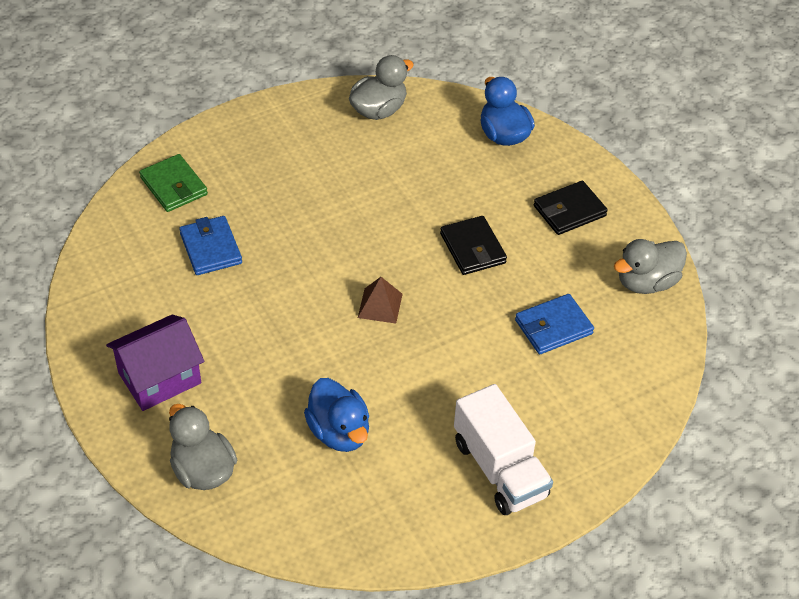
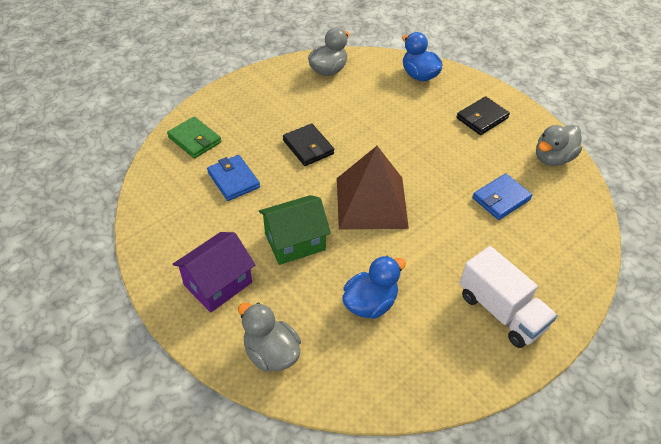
camera: 10 degrees left, 0 degrees up
(267, 341) = (295, 242): none -> green house
(339, 432) = (370, 303): blue duck -> blue duck turned 90 degrees counterclockwise
(380, 305) = (371, 202): brown pyramid -> brown pyramid, size x2.31
(472, 248) = (424, 152): black wallet -> black wallet (308, 147)

